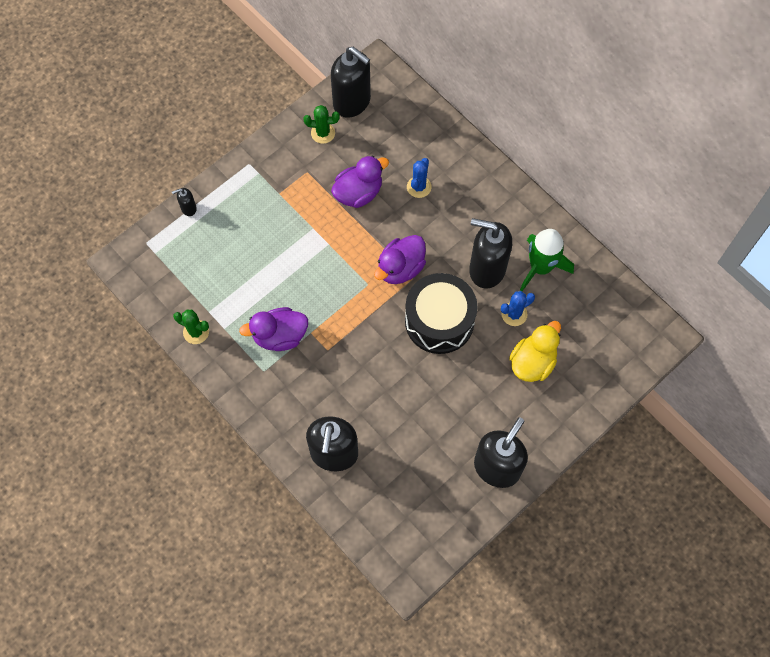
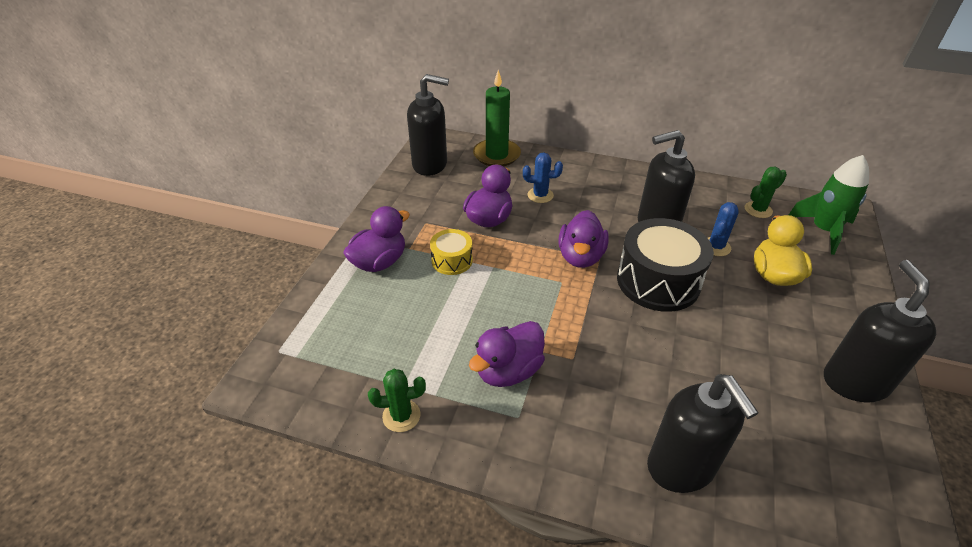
camera: 30 degrees left, 25 degrees down
(188, 208) = (314, 298): black soap dispenser -> none
(250, 196) = (379, 262): none -> purple duck
(303, 222) = (452, 260): none -> yellow drum
(323, 133) = (419, 192): green cactus -> green cactus (758, 210)
(417, 117) = (496, 155): none -> green candle
(419, 187) = (540, 195): blue cactus -> blue cactus turned 75 degrees counterclockwise
(540, 267) = (698, 207): green rocket -> green rocket (823, 230)

